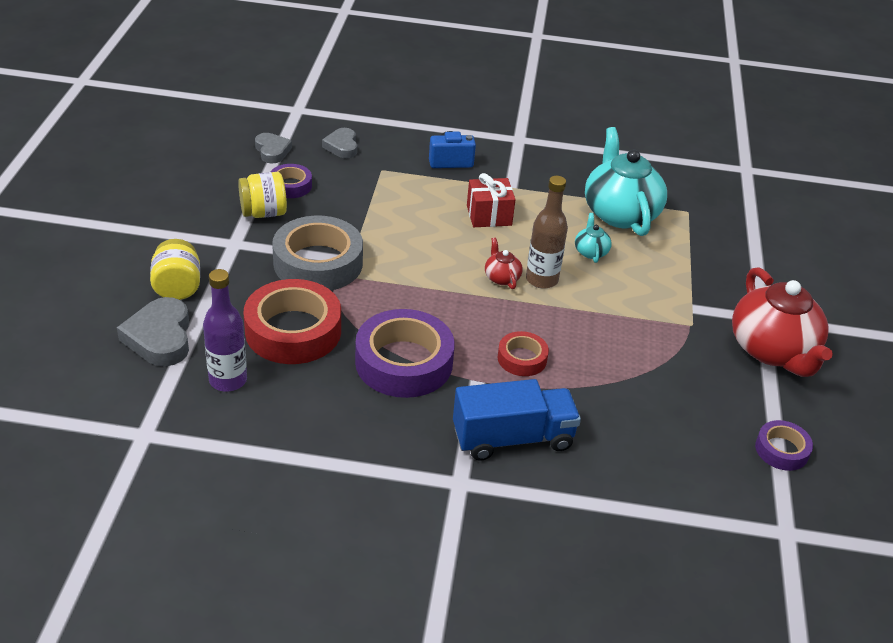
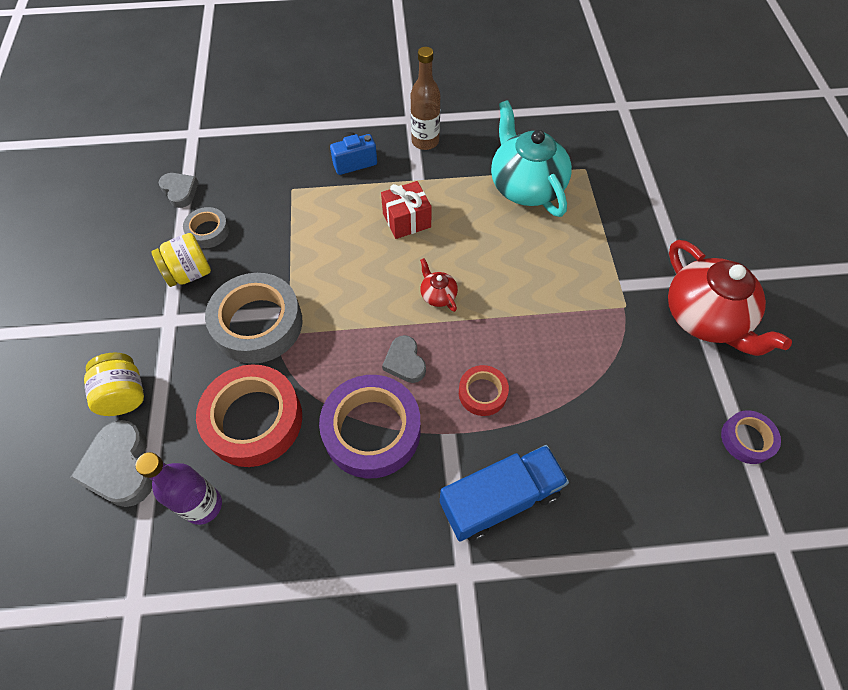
camera: 10 degrees left, 20 degrees up
(290, 186) = (208, 231): purple tape -> grey tape
(342, 146) = (246, 169): grey heart -> grey heart (405, 362)
(542, 279) = (475, 287): brown bottle -> brown bottle (425, 141)
(591, 252) = (511, 240): turquoise teapot -> none

